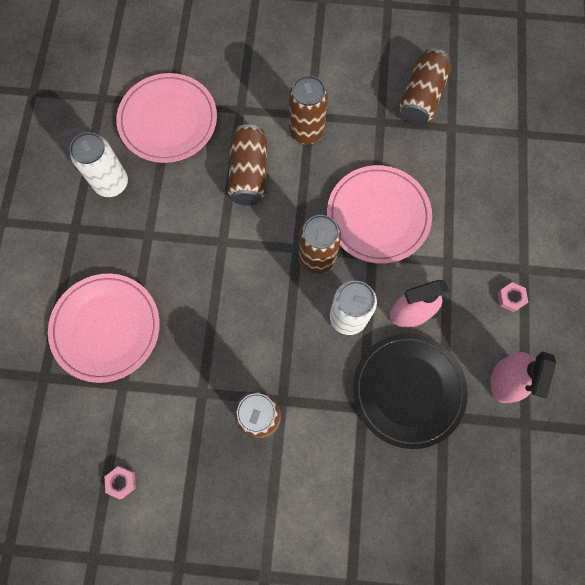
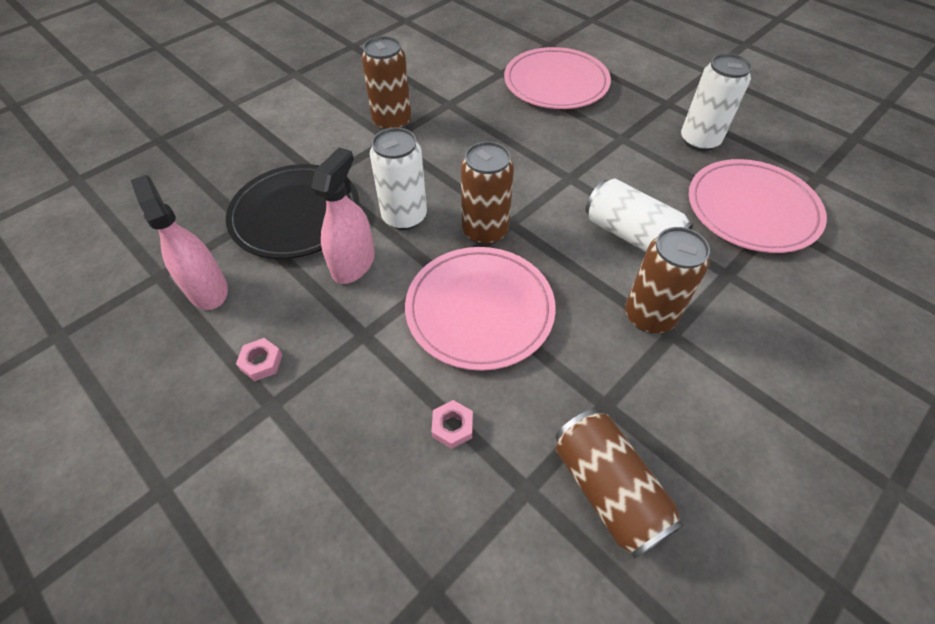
camera: 130 degrees right, 20 degrees down
(121, 482) = (434, 46): pink nut -> pink nut (452, 427)
(249, 173) = (631, 235): brown can -> white can

